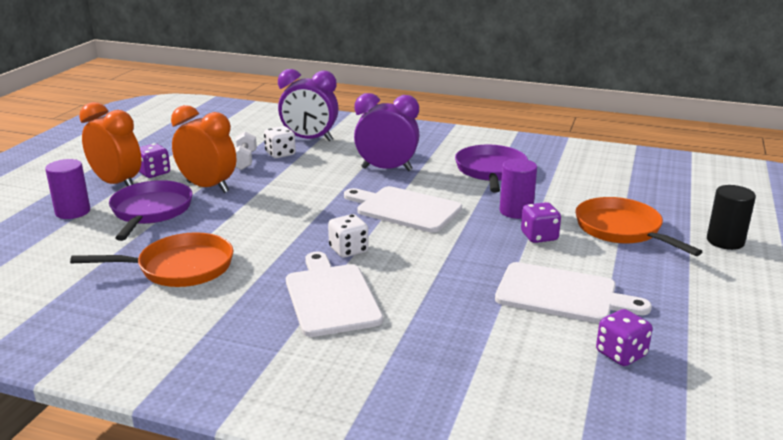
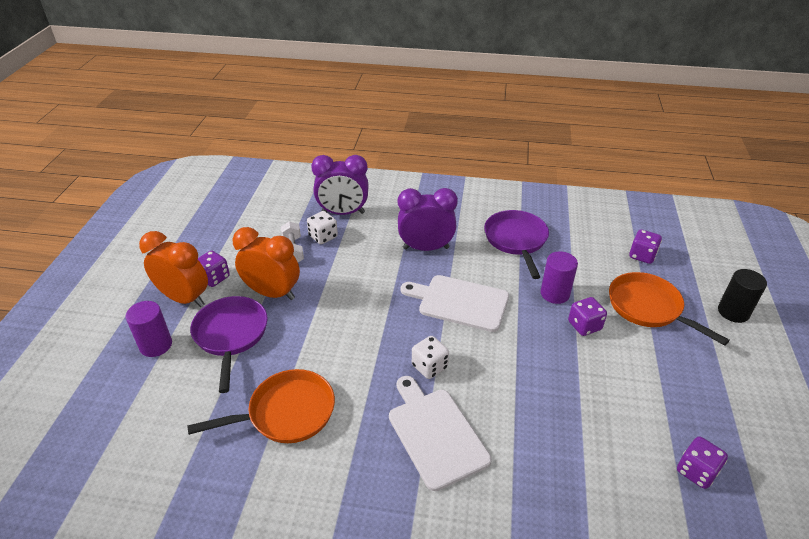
camera: 10 degrees left, 15 degrees up
(562, 294) = (626, 400): white cutting board -> none
(633, 192) = (642, 256): none -> purple dice

